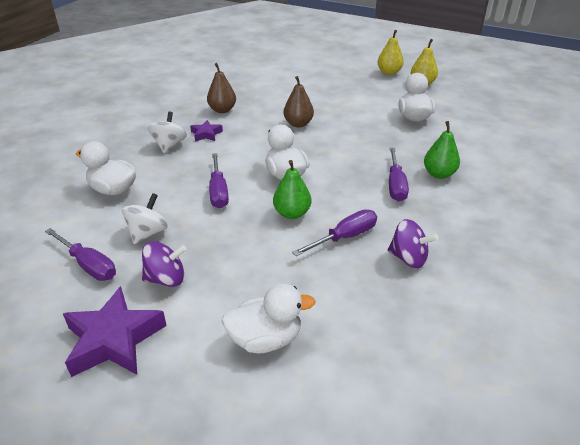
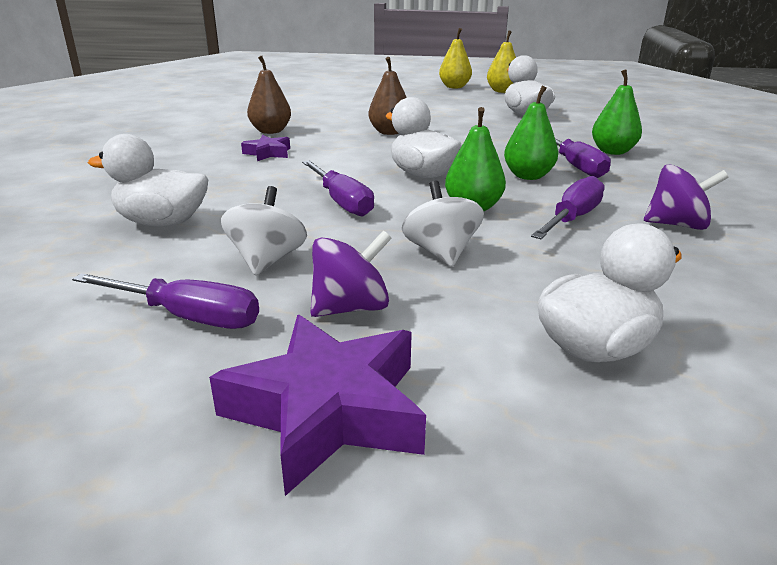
camera: 20 degrees left, 10 degrees down
(169, 145) = (219, 169): white spinning top -> white spinning top (441, 252)
(353, 189) = (528, 176): none -> green pear

